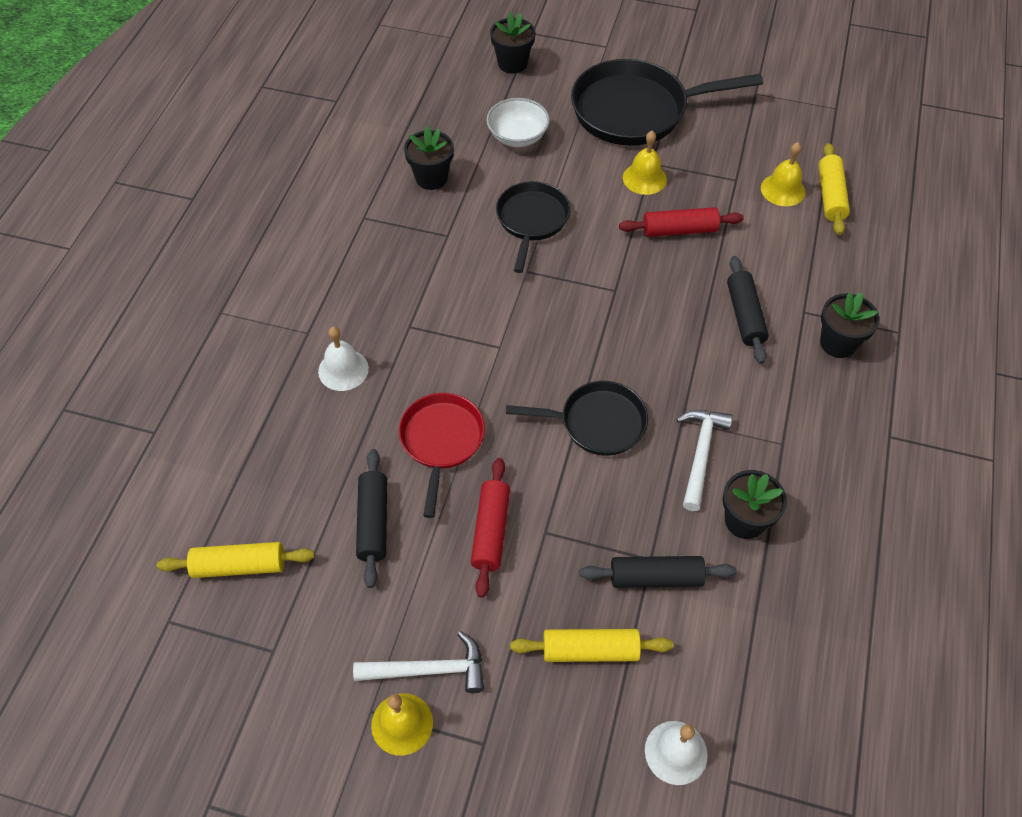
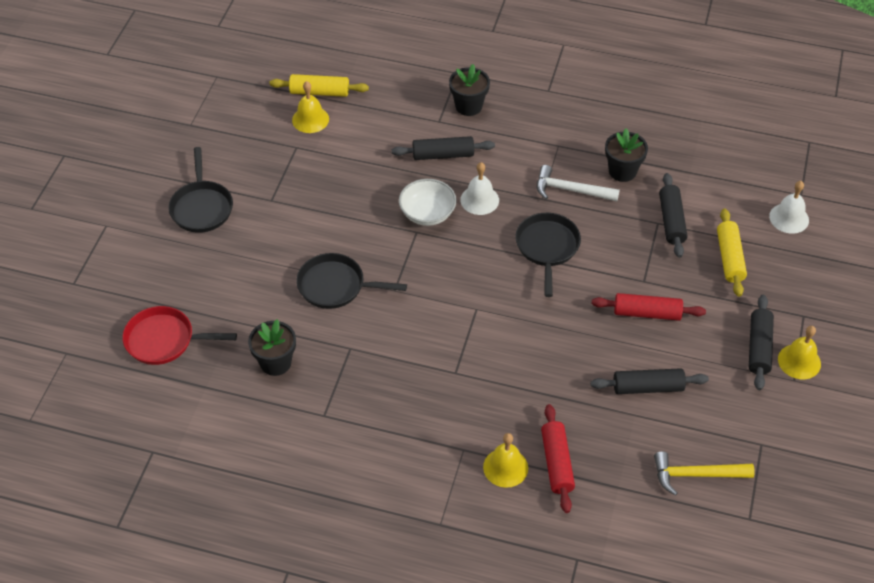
camera: 90 degrees left, 5 degrees down
(239, 565) = (696, 475): yellow rolling pin -> yellow hammer
(343, 370) = (503, 418): white bell -> white bell (479, 200)
(429, 669) = (758, 347): white hammer -> black rolling pin
(441, 441) = (571, 346): red pan -> red pan (164, 340)
(512, 63) = (119, 300): black flower pot -> none
(517, 136) = (226, 296): white bowl -> white bowl (427, 213)
(636, 110) = (201, 207): black pan -> black pan, size x0.60
(644, 178) = (289, 206): yellow bell -> yellow bell (505, 467)
(679, 230) = (352, 187): red rolling pin -> red rolling pin (557, 463)

